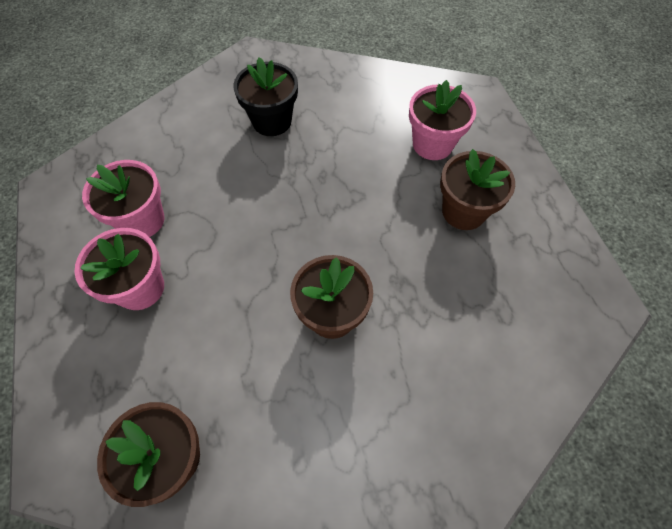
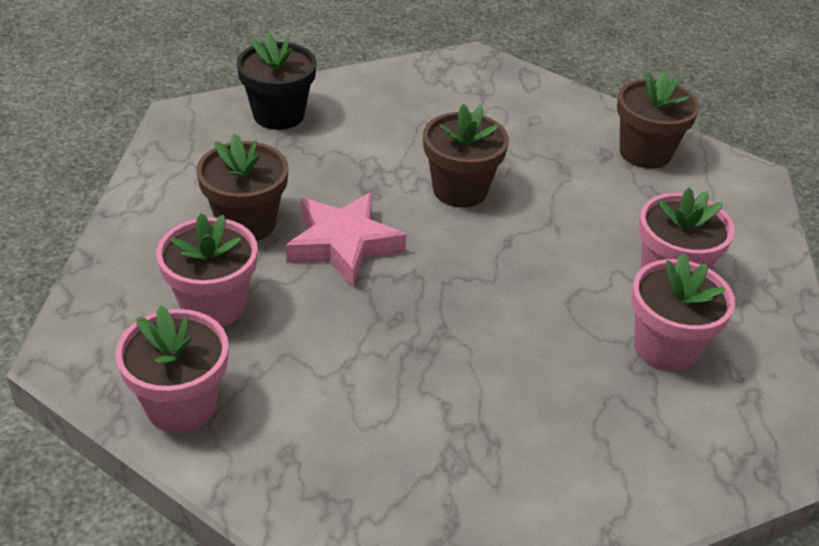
camera: 160 degrees left, 20 degrees down
(272, 121) = (432, 426): black flower pot -> black flower pot (279, 115)
(388, 220) = (343, 244): none -> pink star
(402, 88) = (181, 404): none -> pink flower pot

